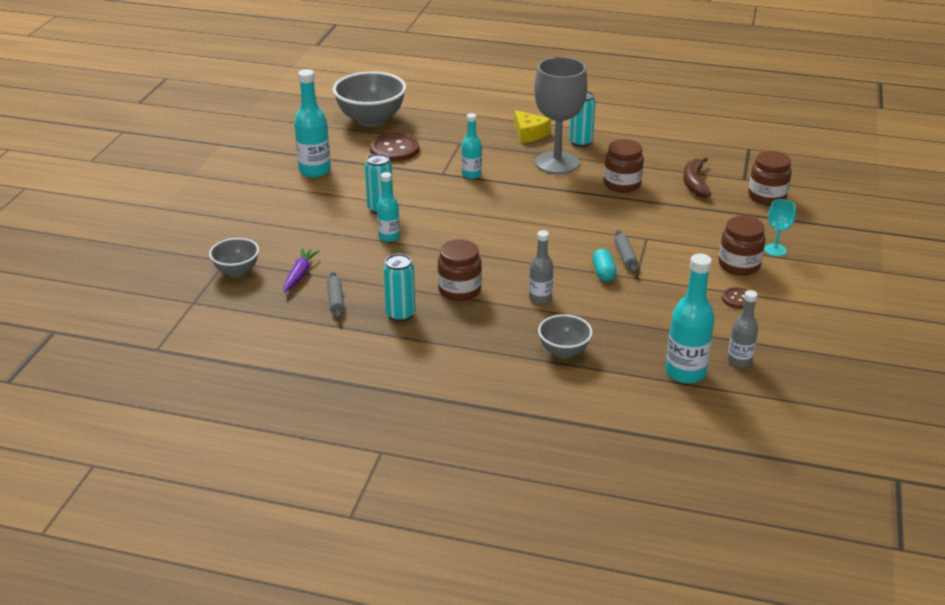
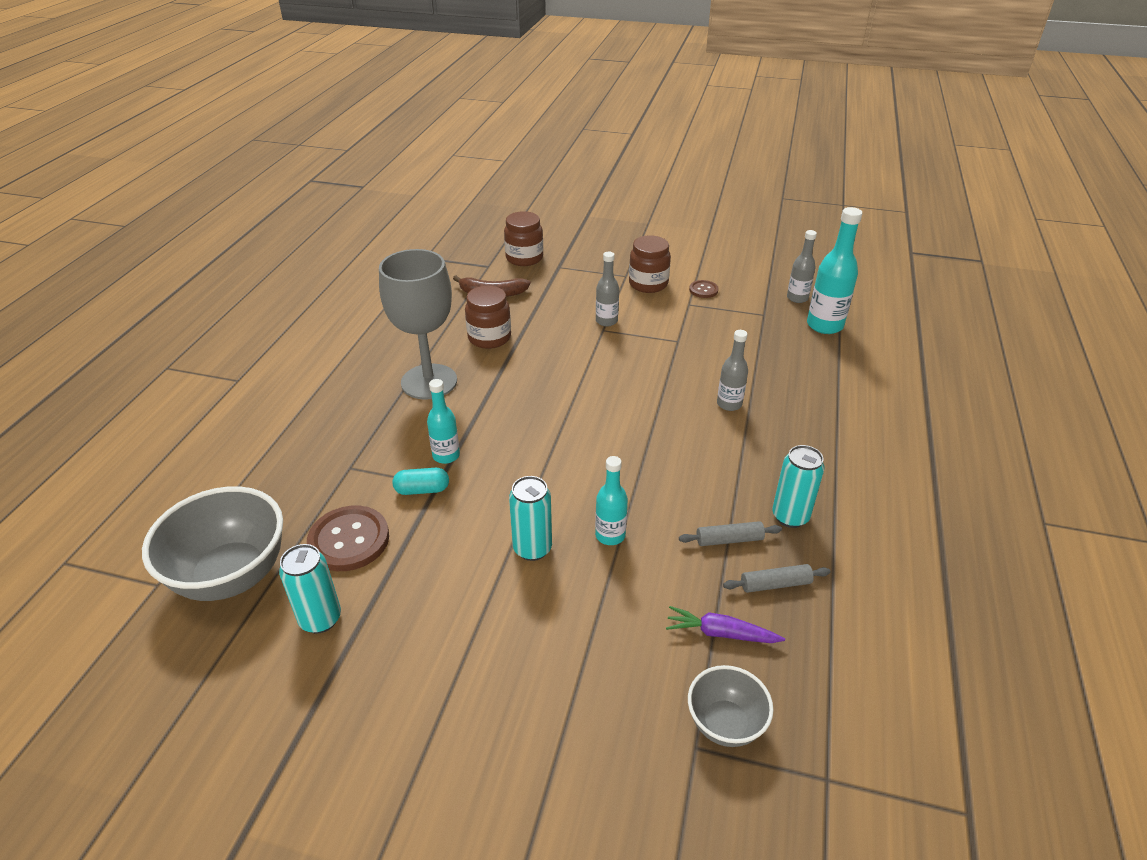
camera: 90 degrees left, 5 degrees up
(315, 171) = (399, 643): turquoise bottle -> none
(459, 290) = (726, 465): brown jar -> none
(529, 133) = (342, 402): yellow cheese -> none
(564, 351) = (818, 391): grey bowl -> none
(580, 142) = (380, 361): turquoise can -> turquoise can (320, 619)
(603, 273) = (672, 360): turquoise capsule -> turquoise capsule (422, 490)
(625, 256) = (639, 345): grey rolling pin -> grey rolling pin (729, 540)
(662, 240) = (606, 321): none -> grey bottle
(775, 250) = (620, 264): turquoise goblet -> none

